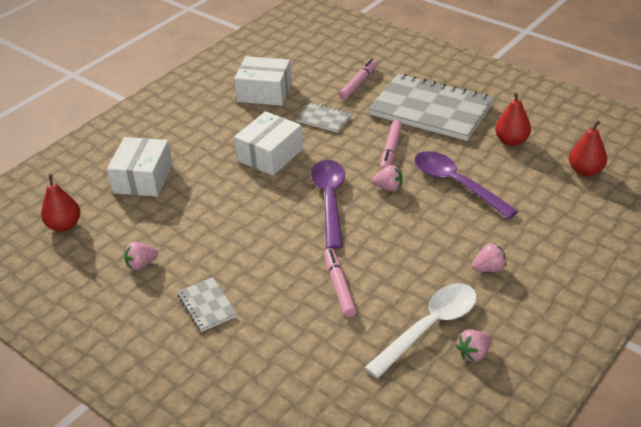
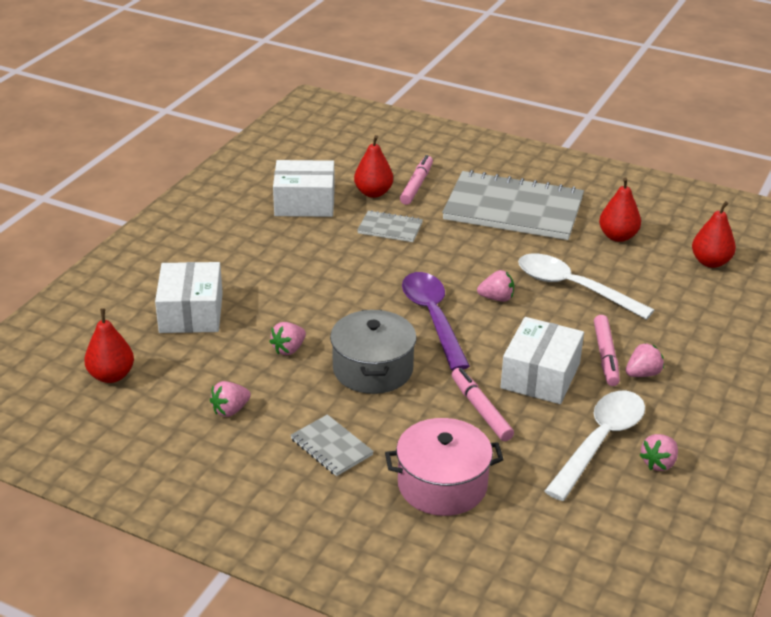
camera: 15 degrees left, 5 degrees down
(205, 216) = (289, 349): none -> pink strawberry
(265, 241) = (372, 369): none -> grey pot
(270, 155) = (340, 273): white box -> white box (540, 376)
(283, 350) = (442, 485): none -> pink pot
(321, 87) = (373, 193): none -> red pear
(391, 150) = (483, 257): pink marker -> pink marker (605, 356)
(456, 184) = (573, 288): purple spoon -> white spoon

